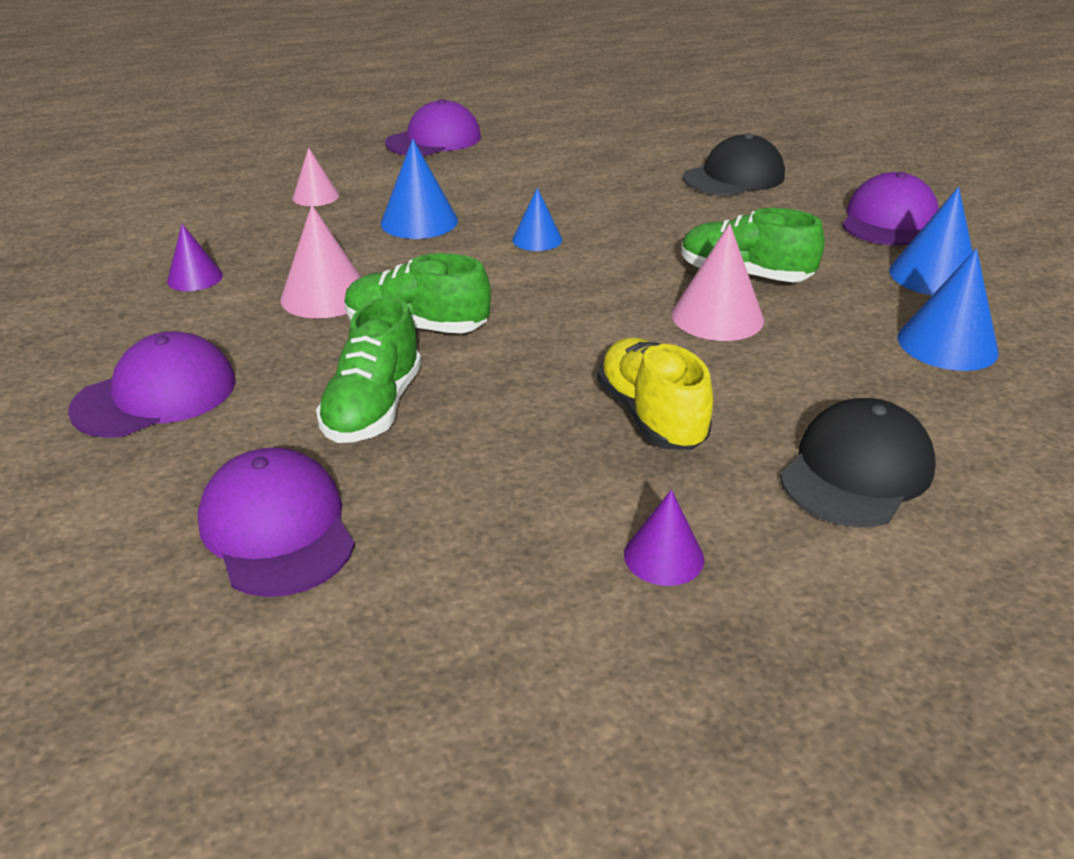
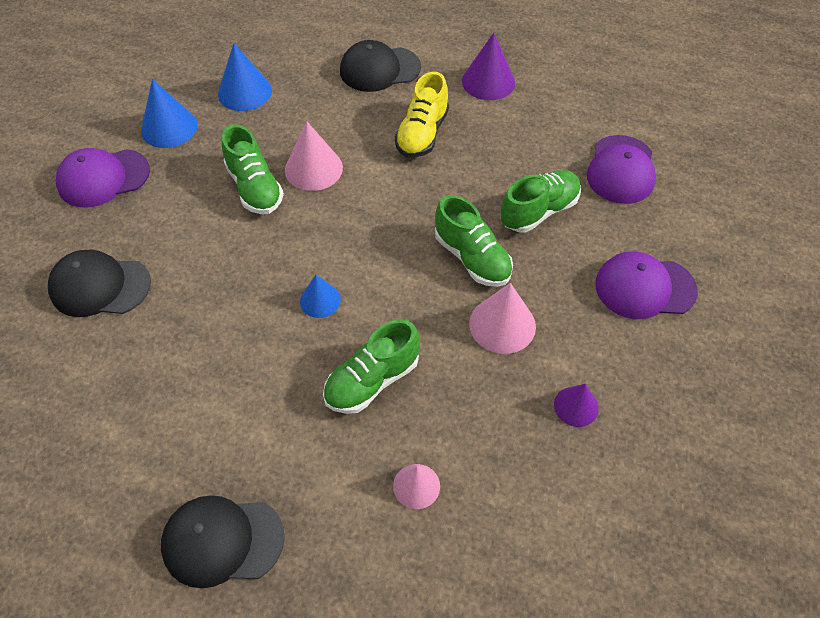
camera: 140 degrees left, 20 degrees up
(419, 221) = (372, 381): blue cone -> green shoe
(434, 140) = (222, 541): purple cap -> black cap
(663, 556) = (488, 81): purple cone -> purple cone, size x1.60

